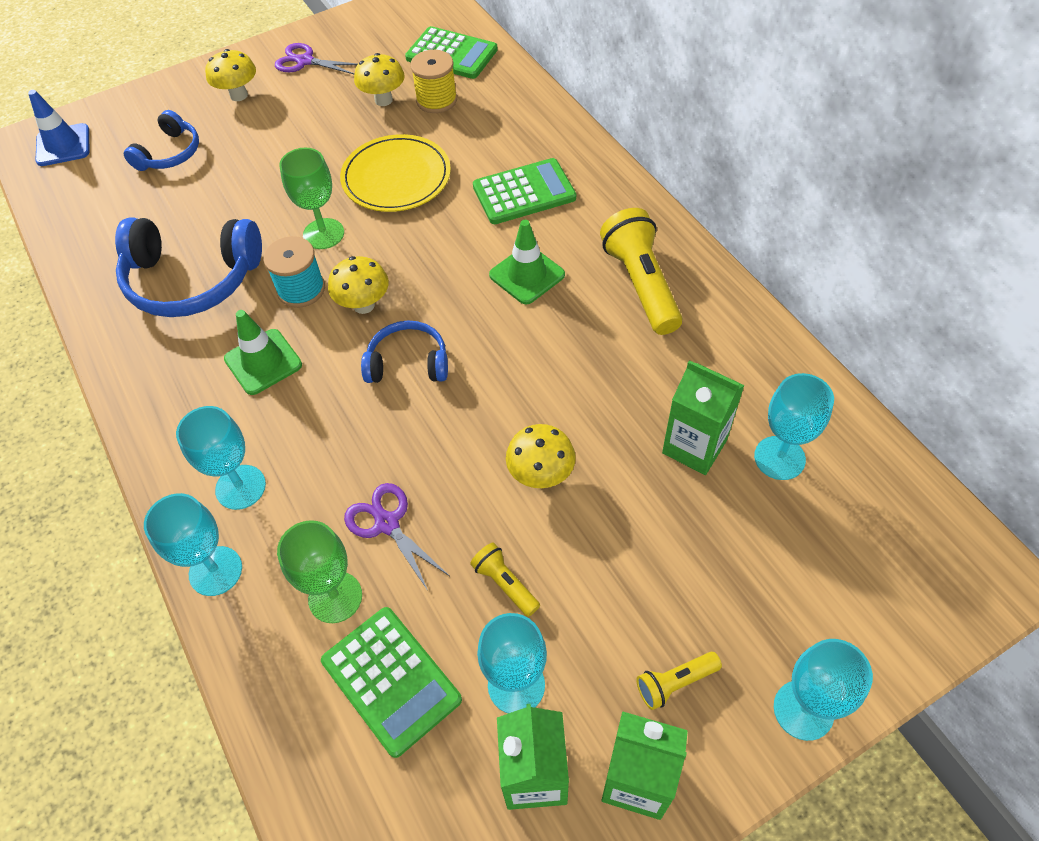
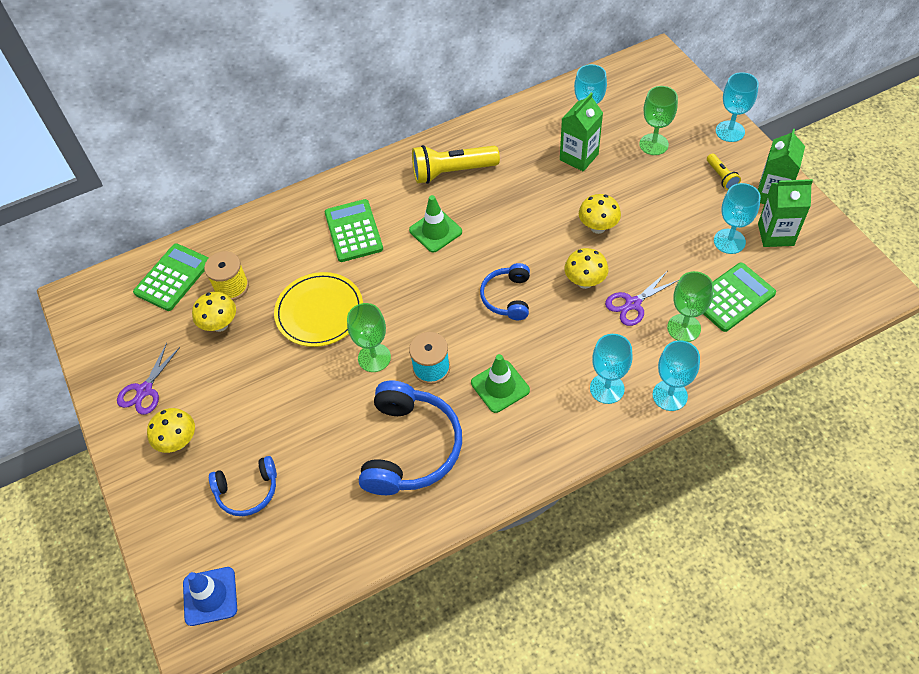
camera: 85 degrees left, 0 degrees up
(170, 153) = (247, 491): blue headphones -> blue headphones turned 135 degrees clockwise
(364, 305) = (452, 326): yellow mushroom -> yellow mushroom (585, 282)
(505, 584) = (670, 245): yellow flashlight -> none
(743, 565) = (653, 144): none -> green goblet

